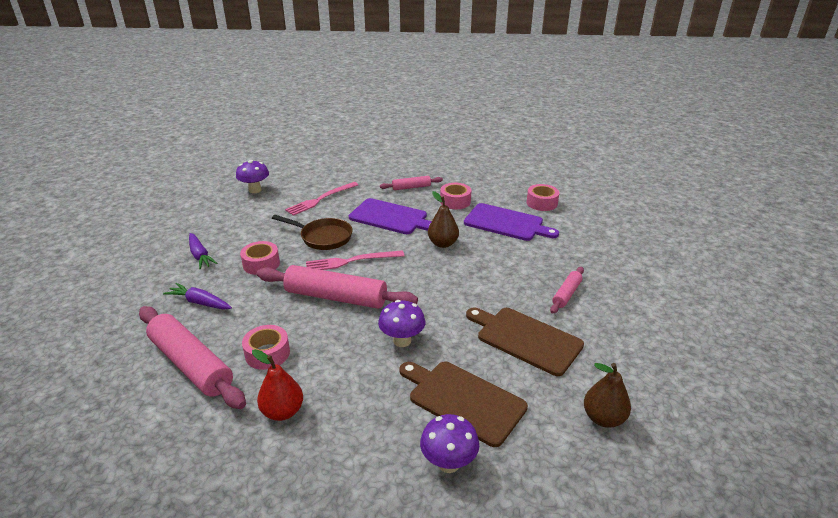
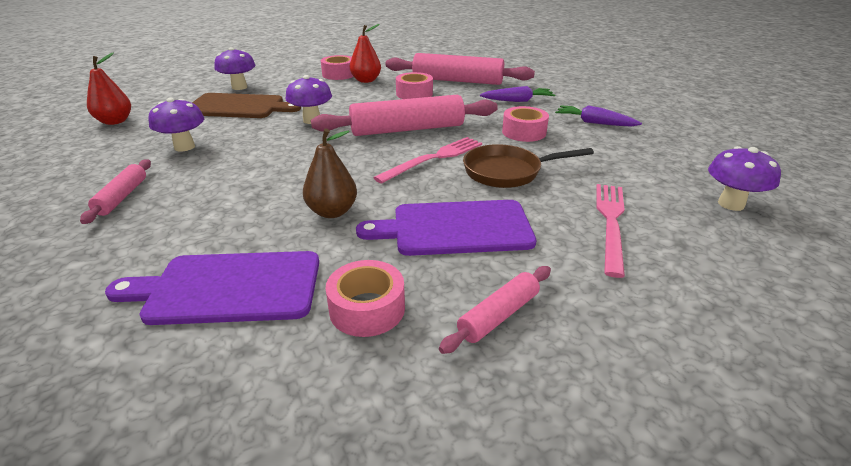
camera: 150 degrees right, 0 degrees up
(525, 339) = (184, 147): brown cutting board -> purple mushroom
(541, 203) = (133, 390): pink tape -> pink tape (339, 74)
(603, 418) = (115, 121): brown pear -> red pear

